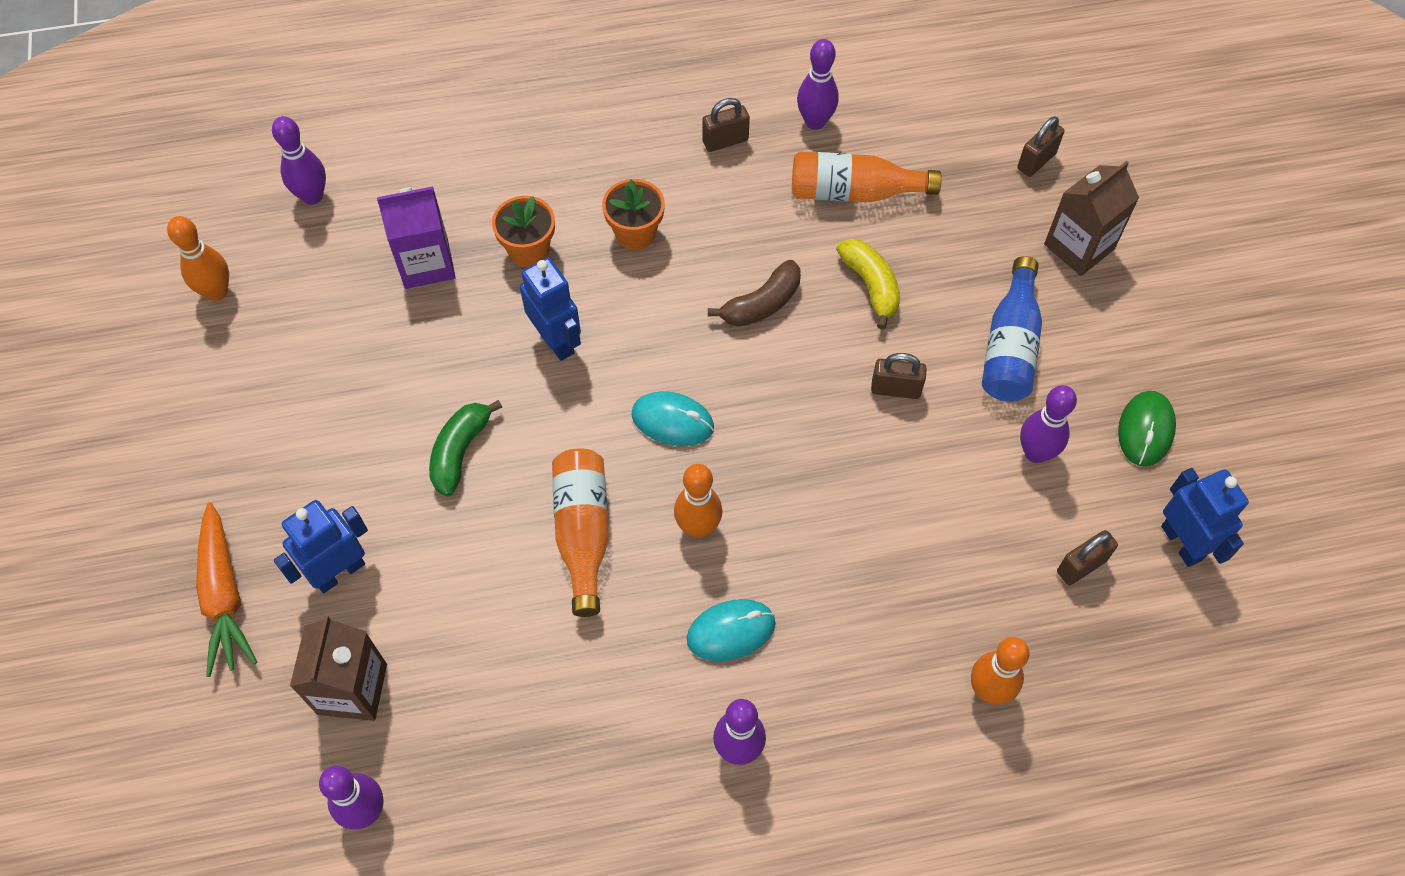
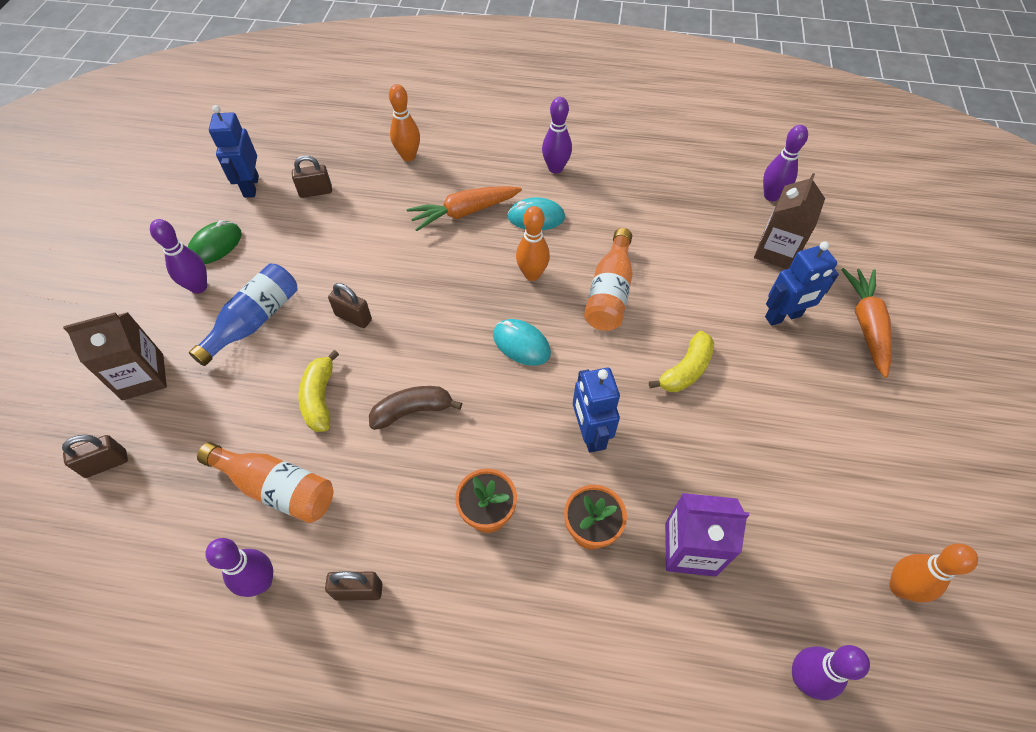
camera: 160 degrees left, 5 degrees down
(460, 452) = (686, 370): green banana -> yellow banana
(841, 603) = (464, 212): none -> orange carrot
(1035, 453) = (293, 253): purple bowling pin -> purple bowling pin (199, 287)

